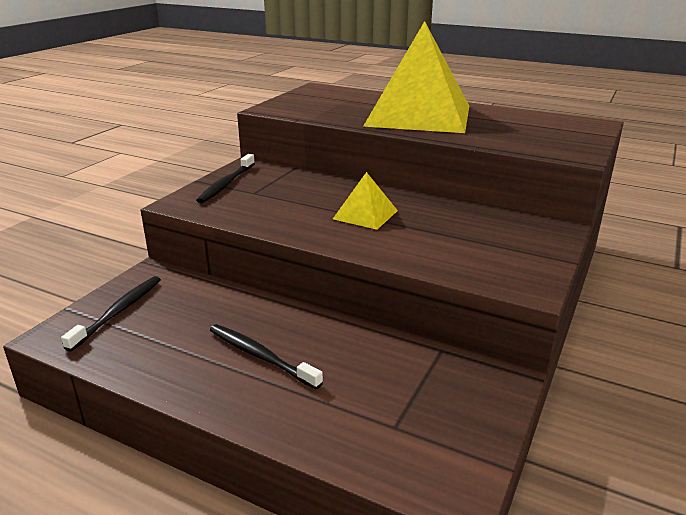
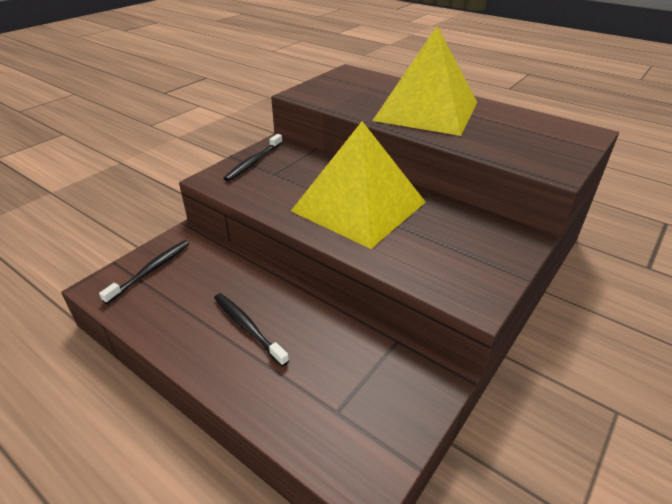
camera: 10 degrees right, 10 degrees up
(365, 214) = (358, 206): yellow pyramid -> yellow pyramid, size x2.30

